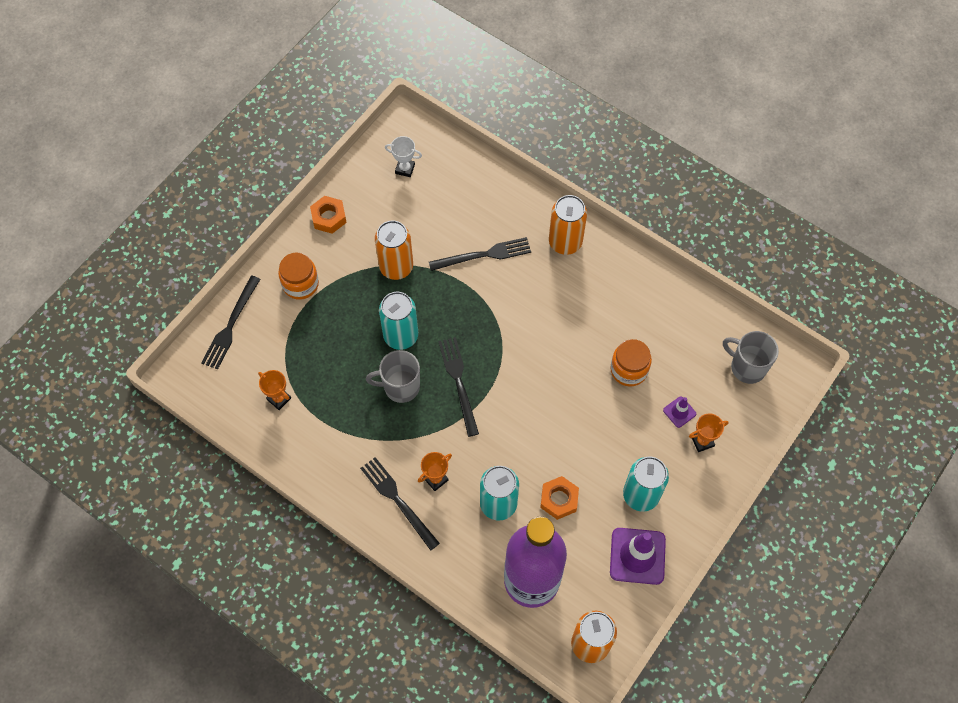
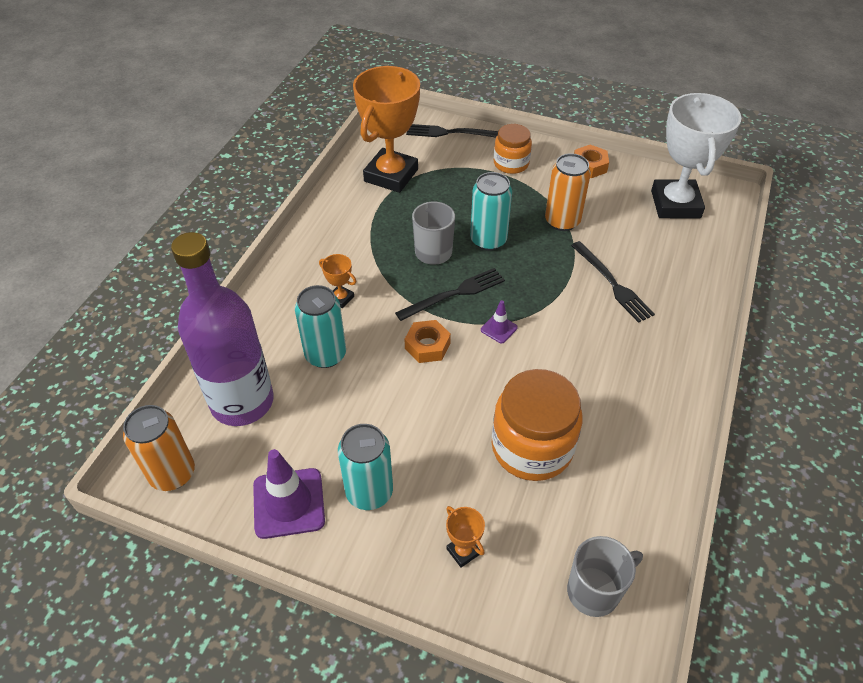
camera: 75 degrees right, 15 degrees down
(279, 399) = (391, 175): orange trophy -> orange trophy, size x2.45
(398, 500) = (311, 275): black fork -> none
(405, 169) = (675, 204): white trophy -> white trophy, size x2.45
(559, 499) = (343, 408): orange nut -> orange nut (427, 346)
(565, 242) = (669, 351): orange can -> none
(629, 370) = (532, 447): orange jar -> orange jar, size x1.68
(679, 412) = (495, 515): purple traffic cone -> purple traffic cone (499, 329)
(747, 367) = (594, 591): grey mug -> grey mug turned 45 degrees clockwise

